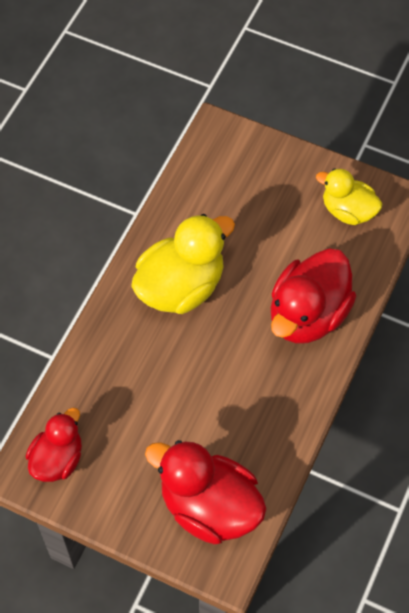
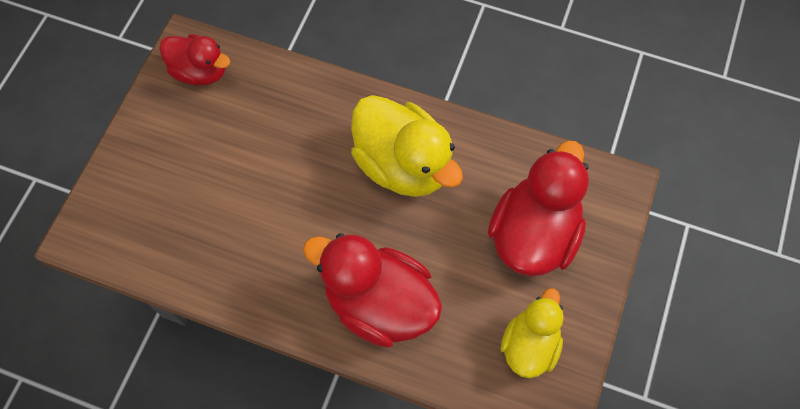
camera: 85 degrees right, 5 degrees up
(209, 506) = (146, 214): red duck -> red duck (533, 234)

